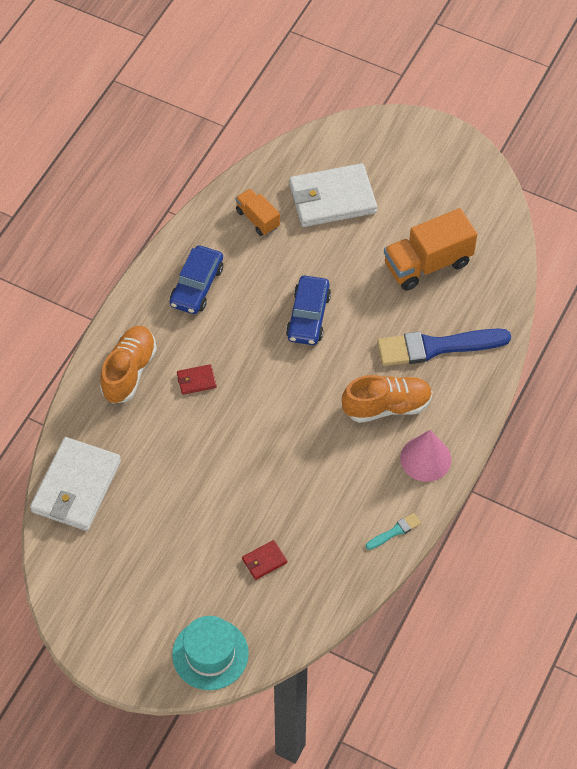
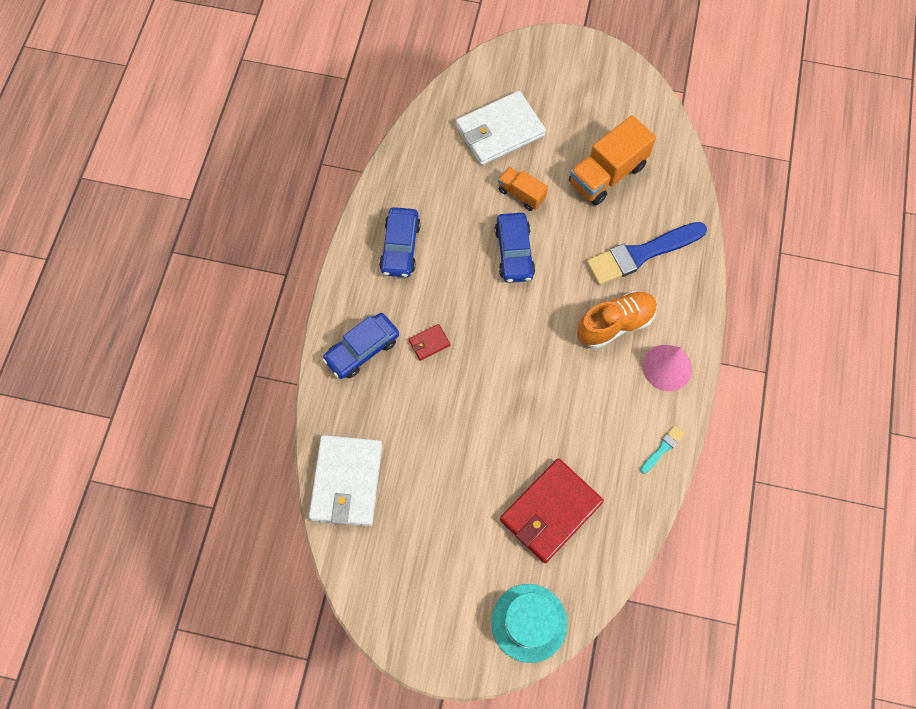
camera: 15 degrees left, 10 degrees up
(129, 371) = (362, 349): orange shoe -> blue car
(257, 219) = (437, 167): orange truck -> orange truck (521, 194)
(264, 561) = (550, 511): red wallet -> red wallet, size x2.32

